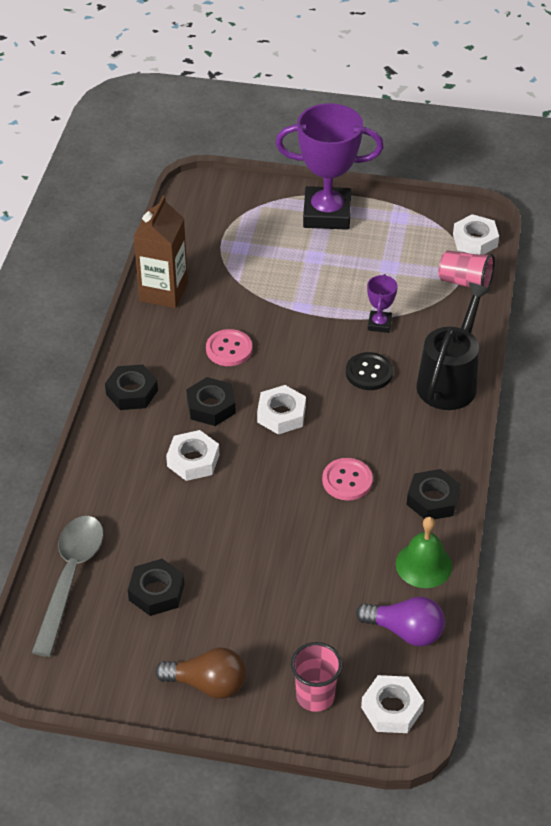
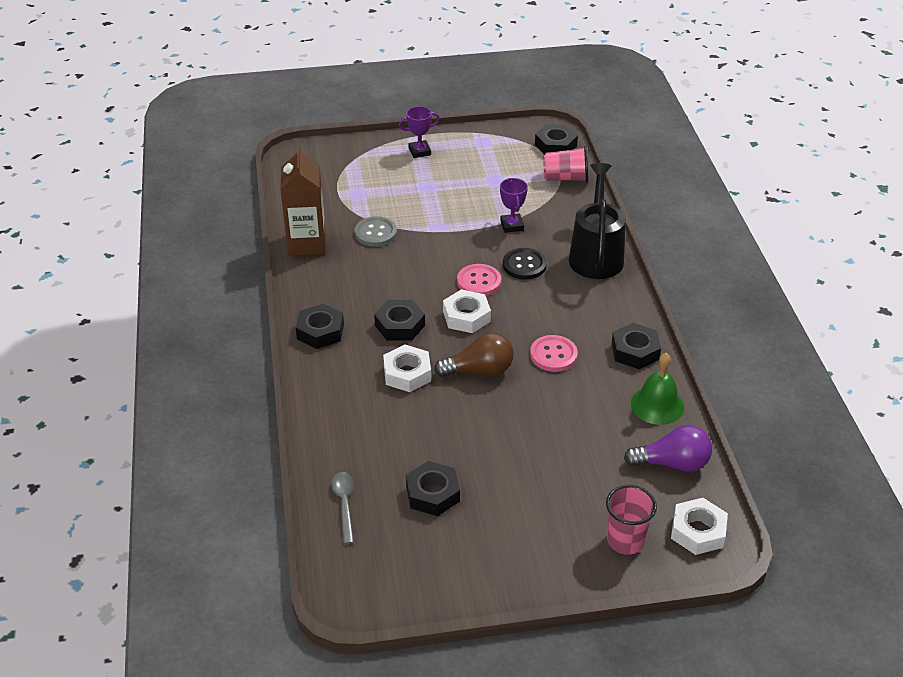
camera: 20 degrees left, 5 degrees down
(70, 578) = (344, 504): grey spoon -> grey spoon, size x0.53
(207, 684) = (523, 560): brown light bulb -> brown light bulb (479, 370)
(229, 349) = (391, 275): pink button -> pink button (479, 281)
(236, 297) = (375, 233): none -> grey button
(327, 214) = (419, 151): purple trophy -> purple trophy, size x0.44
(475, 240) = (555, 145): white nut -> black nut

